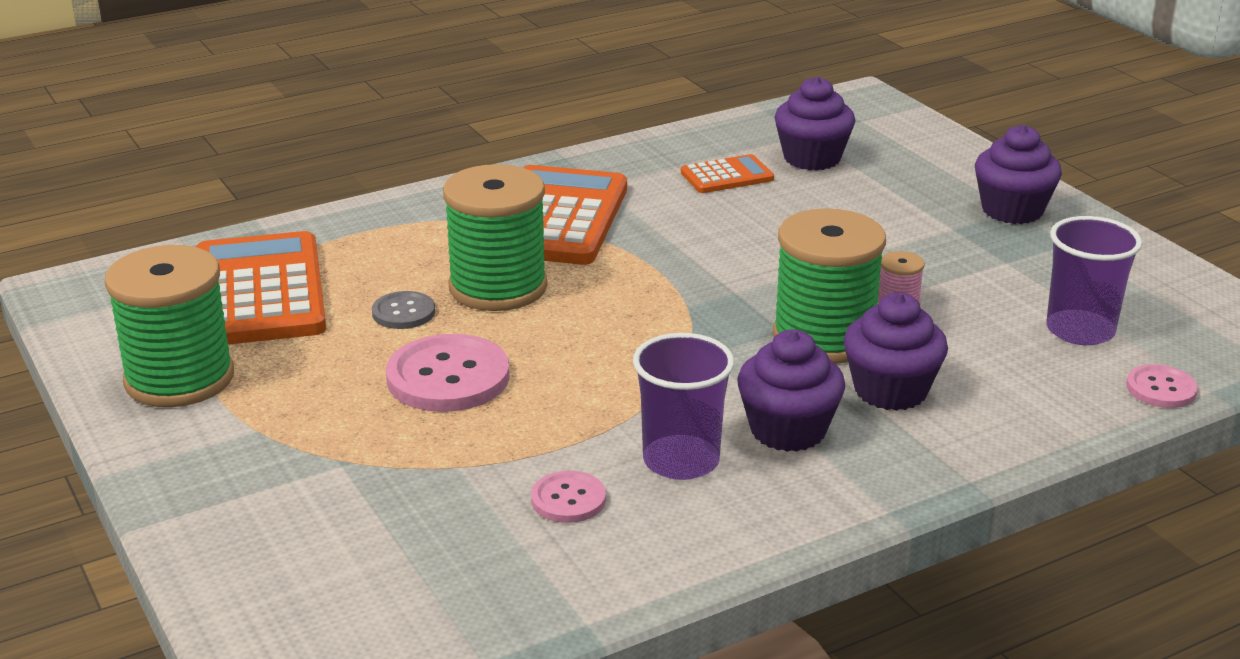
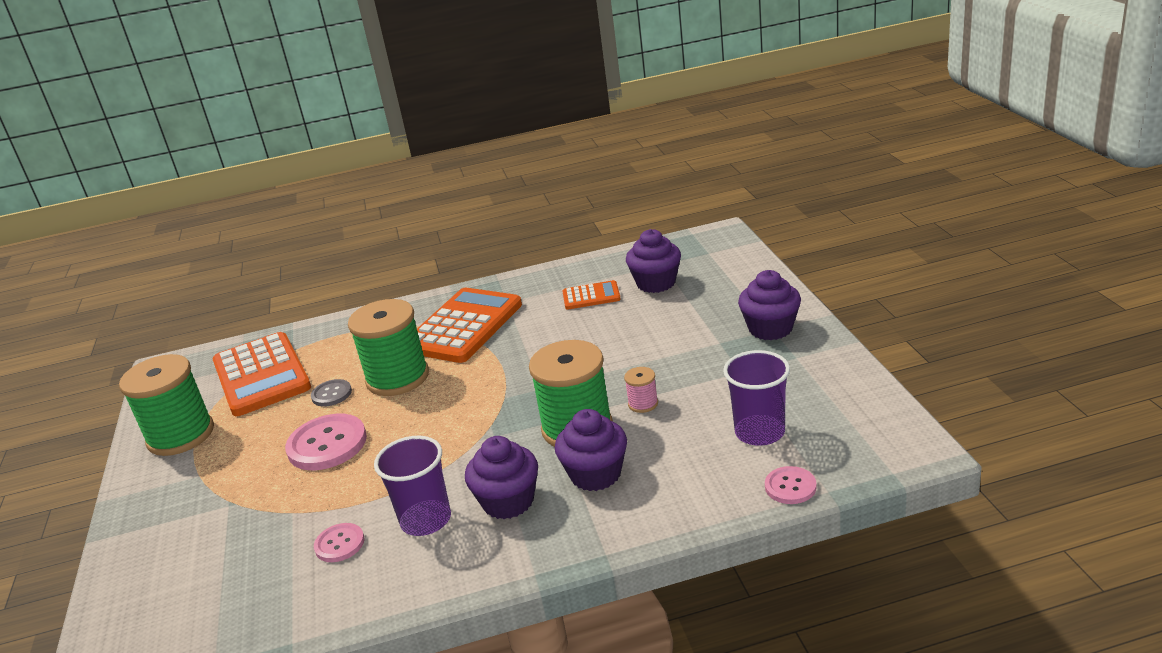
camera: 20 degrees right, 0 degrees up
(259, 292) = (261, 375): orange calculator -> orange calculator turned 150 degrees clockwise

